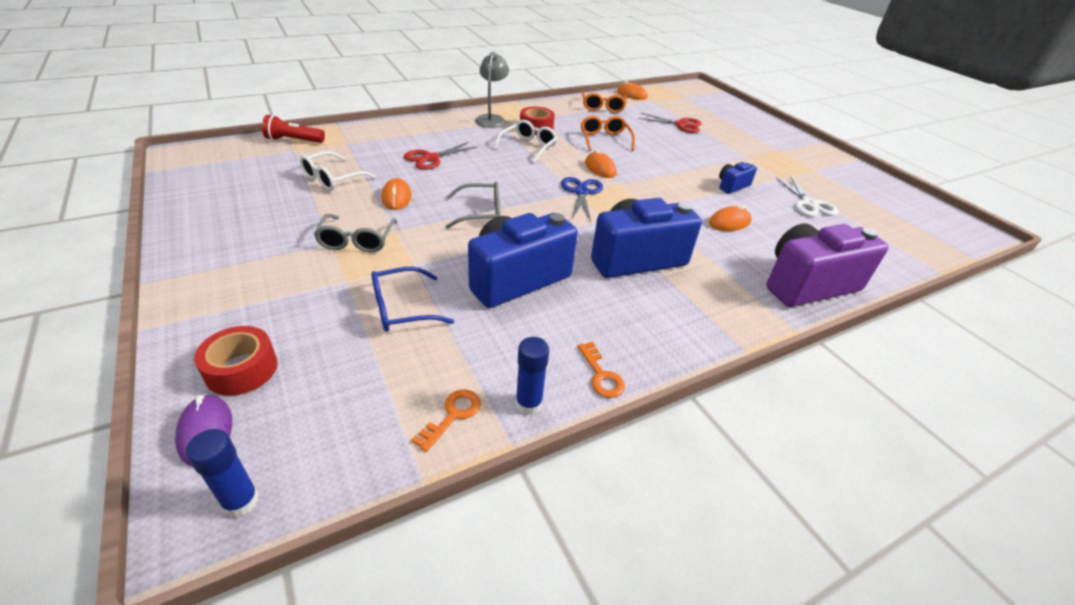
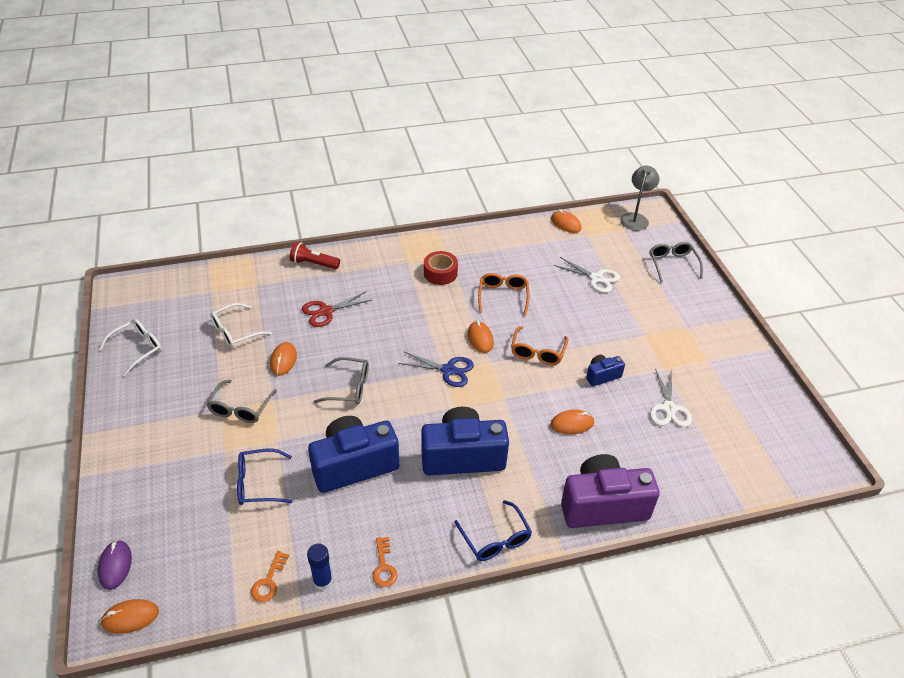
camera: 15 degrees right, 5 degrees up
(241, 369) = (141, 521): red tape -> none
(241, 501) = (130, 617): blue glue stick -> orange mouse
(294, 140) = (212, 277): red flashlight -> red flashlight (313, 263)
(452, 415) = (269, 581): orange key -> orange key turned 150 degrees clockwise
(491, 119) = (400, 256): grey lamp -> grey lamp (635, 218)
(528, 147) = (422, 302): white glasses -> white glasses (137, 349)
(581, 192) = (448, 370): blue scissors -> blue scissors turned 90 degrees clockwise
(602, 107) = (523, 244): orange glasses -> orange glasses (538, 352)
(680, 125) = (596, 278): red scissors -> white scissors
(716, 328) = (495, 538): none -> blue glasses
(738, 114) = (672, 265): none -> grey glasses

